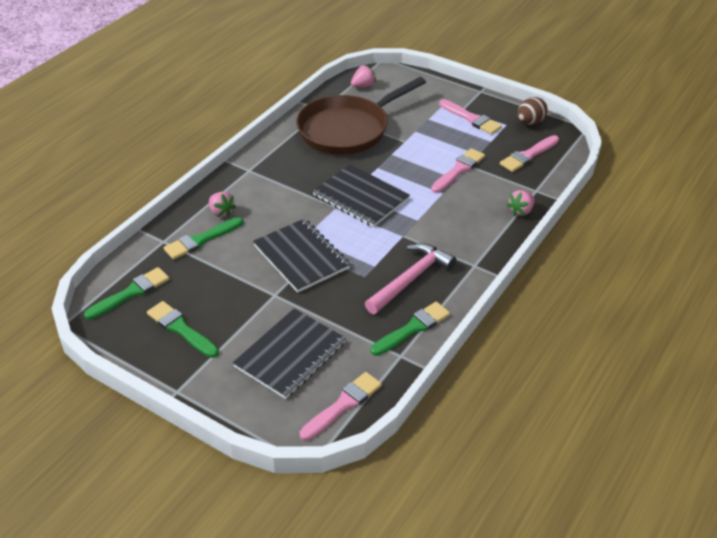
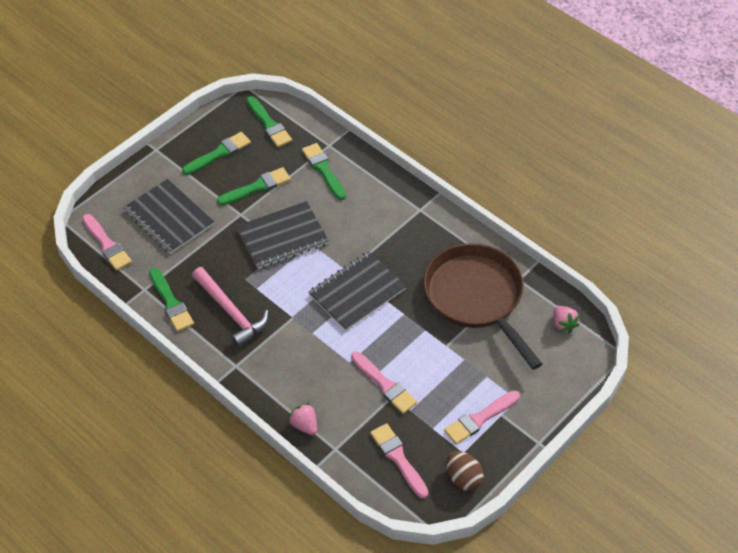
camera: 100 degrees right, 10 degrees up
(221, 212) = (359, 185): pink strawberry -> none
(232, 288) = (256, 187): none -> green brush

